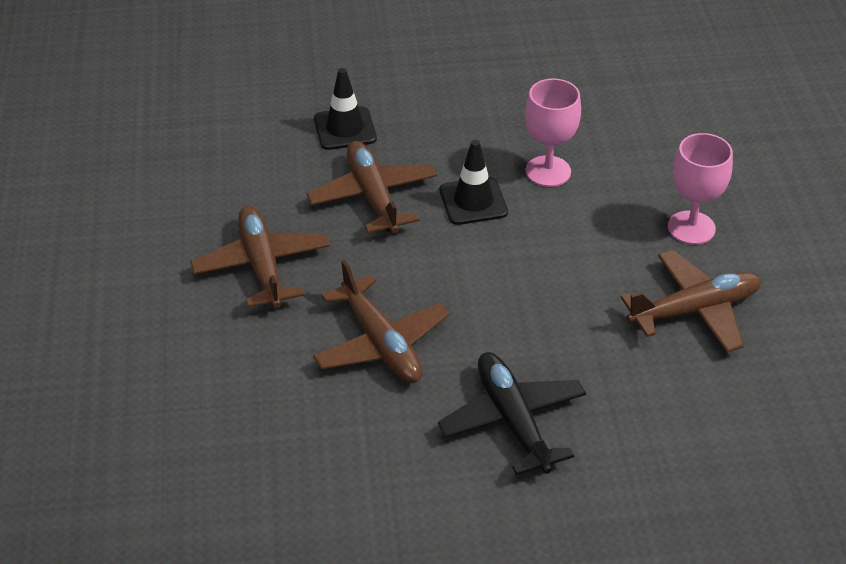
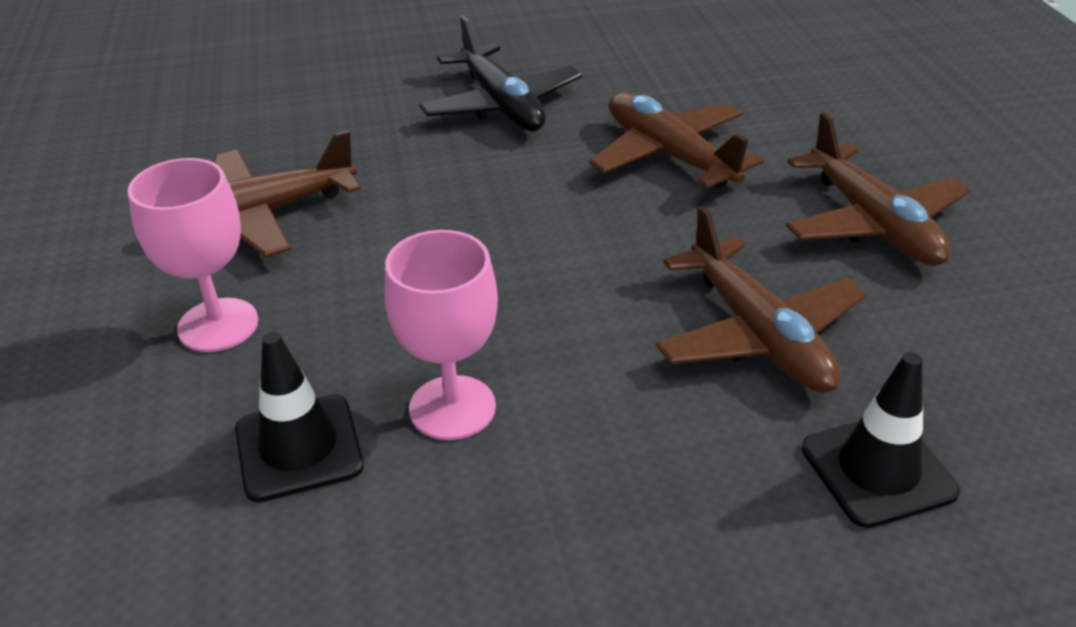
camera: 175 degrees right, 5 degrees down
(473, 201) = (584, 340): black traffic cone -> black traffic cone (299, 447)

